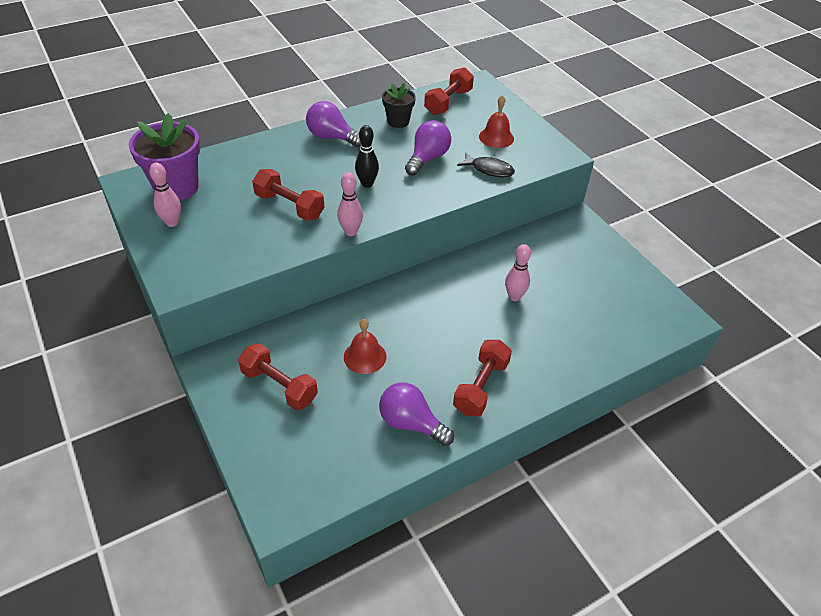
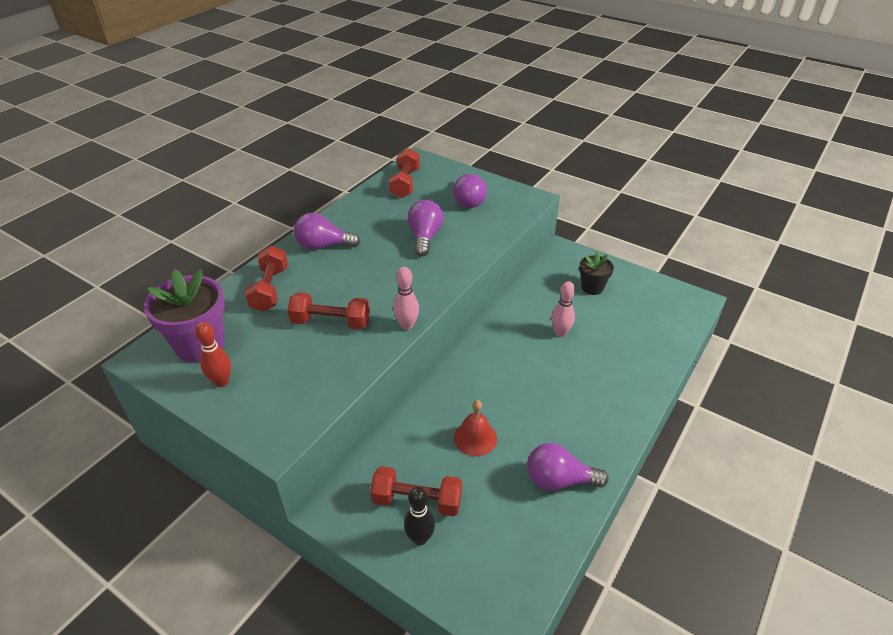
camera: 25 degrees left, 5 degrees down
(172, 222) = (222, 382): pink bowling pin -> red bowling pin
(367, 184) = (388, 277): black bowling pin -> black bowling pin (420, 538)
(398, 121) = (374, 213): black flower pot -> black flower pot (592, 288)
(481, 387) = (591, 421): red dumbbell -> red dumbbell (270, 289)
(489, 169) = (484, 229): black fish -> none
(496, 137) = (469, 201): red bell -> purple light bulb

